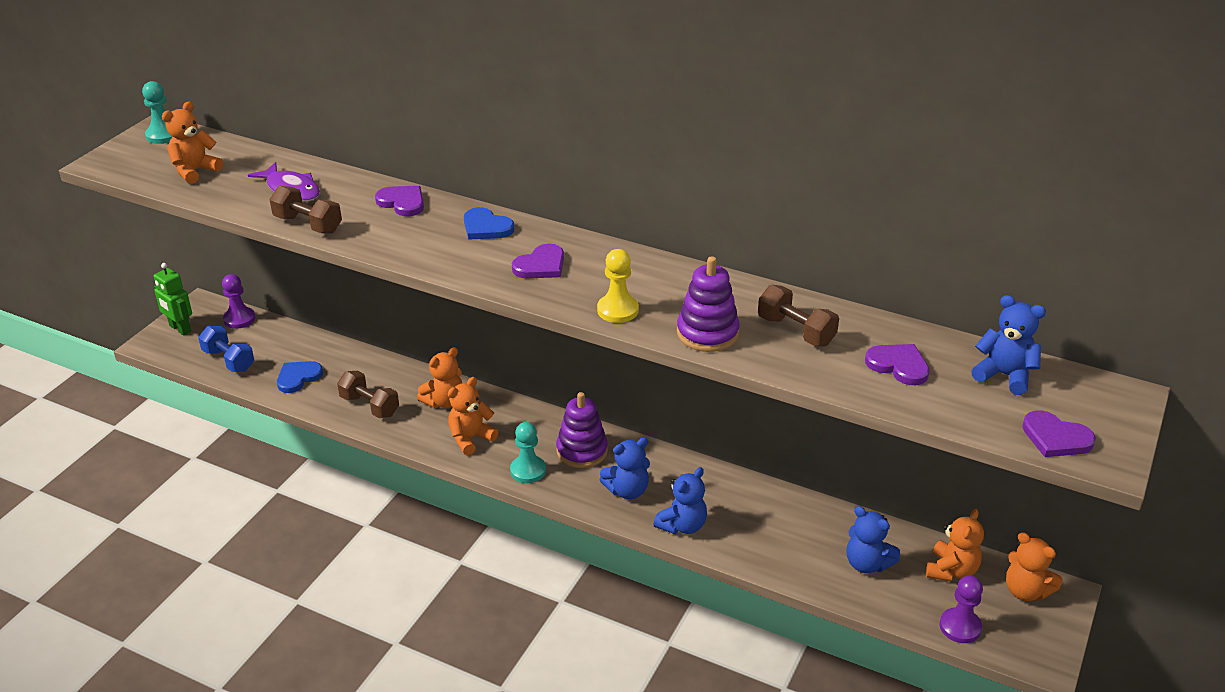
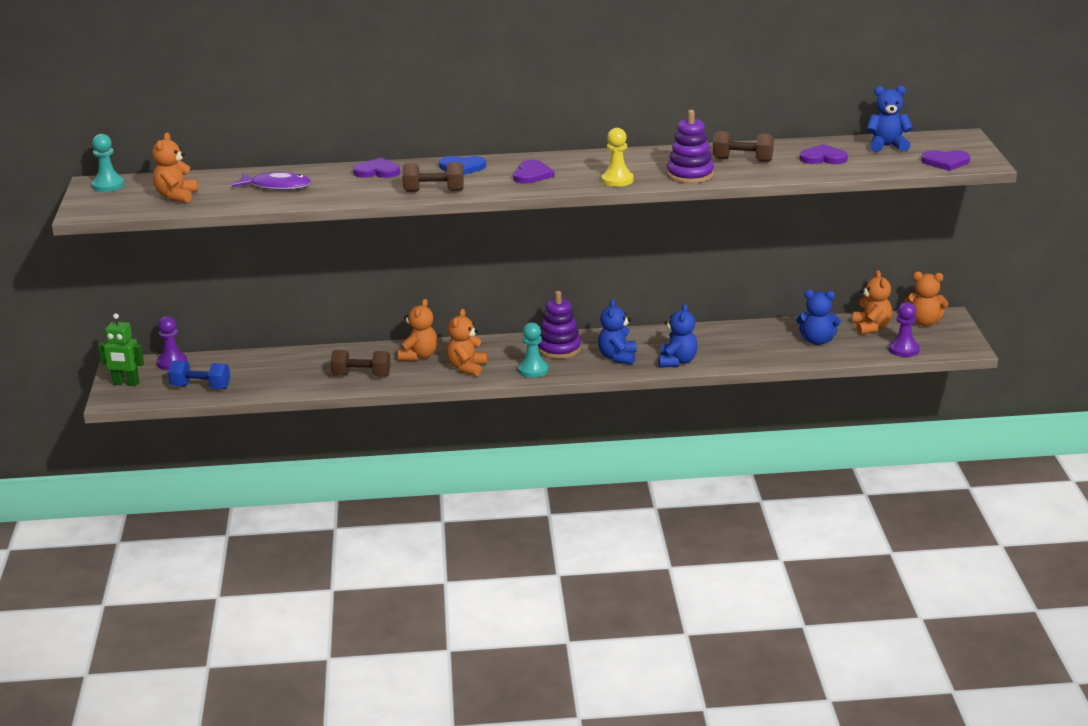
camera: 30 degrees left, 10 degrees down
(298, 377) = (277, 379): blue heart -> none
(308, 224) = (324, 199): brown dumbbell -> brown dumbbell (434, 191)
(627, 490) = (617, 357): blue teddy bear -> blue teddy bear turned 150 degrees clockwise

